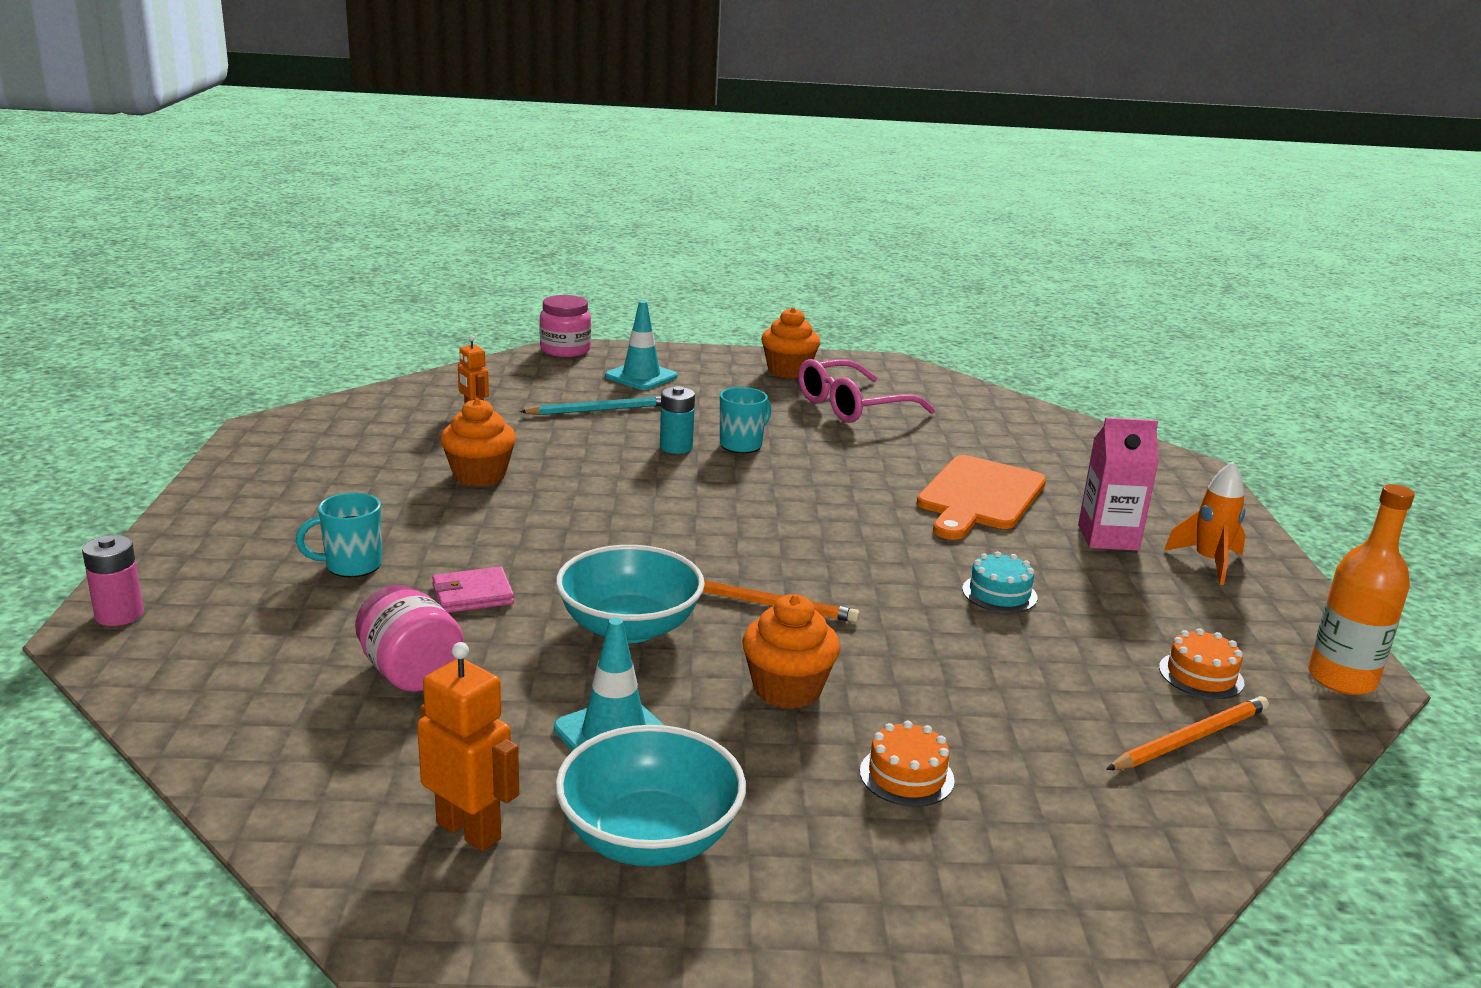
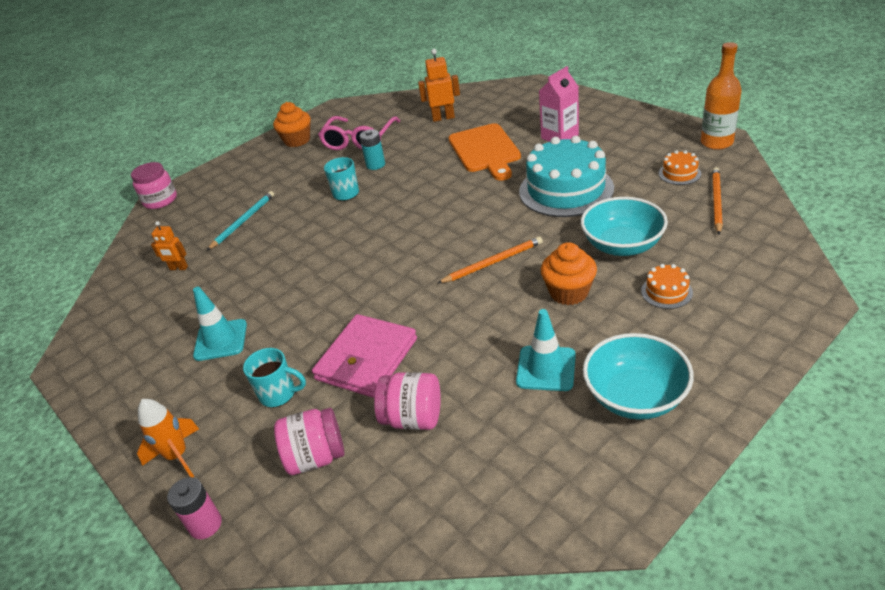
camera: 35 degrees left, 15 degrees up
(280, 635) = (316, 457): none -> pink jar
(351, 566) = (279, 394): turquoise mug -> turquoise mug turned 105 degrees counterclockwise
(469, 830) = (571, 459): orange robot -> orange robot (443, 118)
(472, 595) = (367, 359): pink wallet -> pink wallet, size x1.86
(479, 475) = (249, 298): orange cupcake -> none
(629, 627) = (462, 317): turquoise bowl -> turquoise bowl (622, 245)
(641, 376) = (230, 189): turquoise traffic cone -> turquoise traffic cone (220, 340)
(676, 447) = (318, 215): turquoise battery -> turquoise battery (375, 165)
(999, 593) = (566, 190): turquoise cake -> turquoise cake, size x2.32
(1208, 562) = (607, 123): orange rocket -> orange rocket (178, 456)

